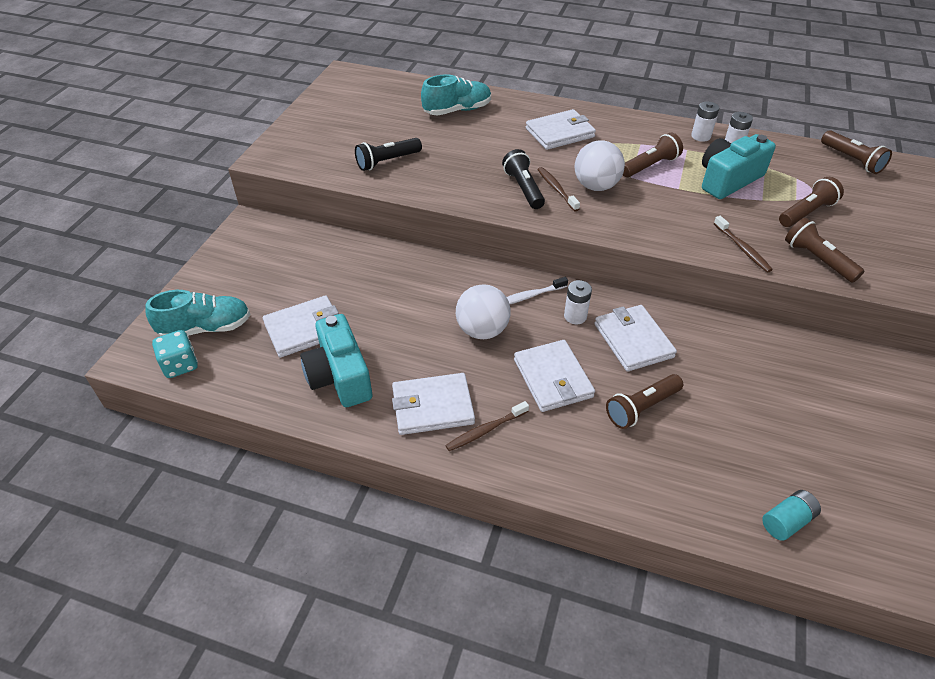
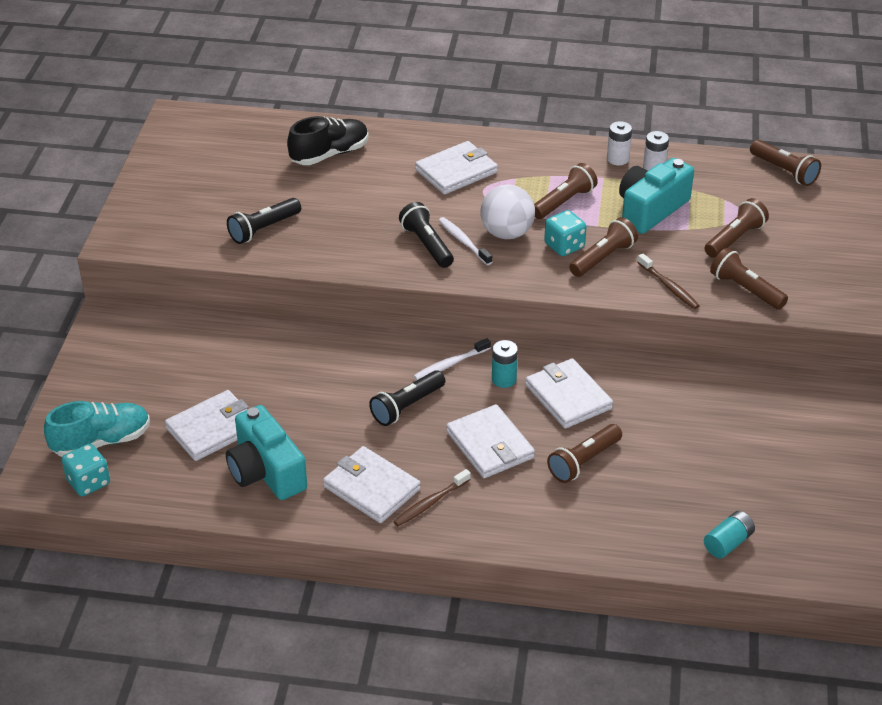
camera: 10 degrees left, 5 degrees down
(432, 406) = (371, 488): white wallet -> white wallet turned 60 degrees clockwise
(457, 110) = (329, 154): turquoise shoe -> black shoe
(482, 330) = (407, 406): white ball -> black flashlight
(556, 189) = (463, 241): brown toothbrush -> white toothbrush
(575, 316) = (504, 379): white battery -> turquoise battery
(646, 202) = (564, 246): none -> turquoise dice
(681, 216) = (603, 258): none -> brown flashlight

